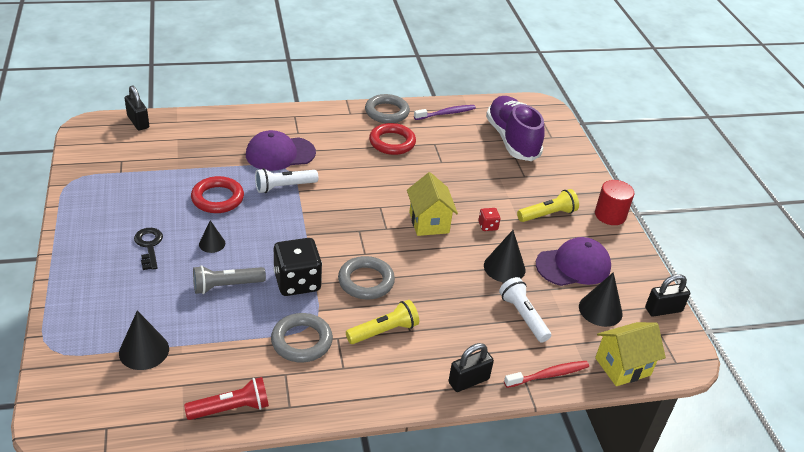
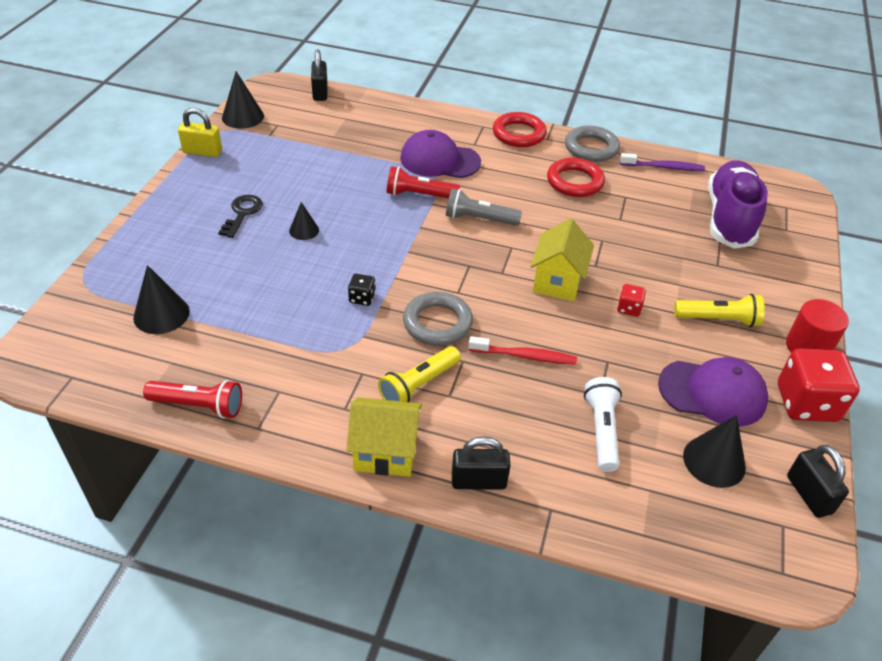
camera: 30 degrees right, 5 degrees up
(71, 203) = (202, 152): none -> yellow padlock
(217, 198) = (342, 187): red ring -> red ring (519, 134)
(226, 286) = (286, 277): grey flashlight -> grey flashlight (479, 219)
(284, 187) = (419, 195): white flashlight -> red flashlight
(297, 282) = (362, 298): black dice -> black dice, size x0.46
(301, 341) = (321, 362): grey ring -> none
(384, 331) = (419, 385): yellow flashlight -> yellow flashlight turned 135 degrees clockwise
(504, 267) = (617, 364): black cone -> black cone (243, 117)
(548, 375) = (585, 515): red toothbrush -> red toothbrush (524, 356)
(623, 366) = (698, 546): yellow house -> yellow house (385, 452)
(630, 252) = (806, 403): none -> red dice
(663, 310) = (809, 494): black padlock -> black padlock turned 60 degrees clockwise

